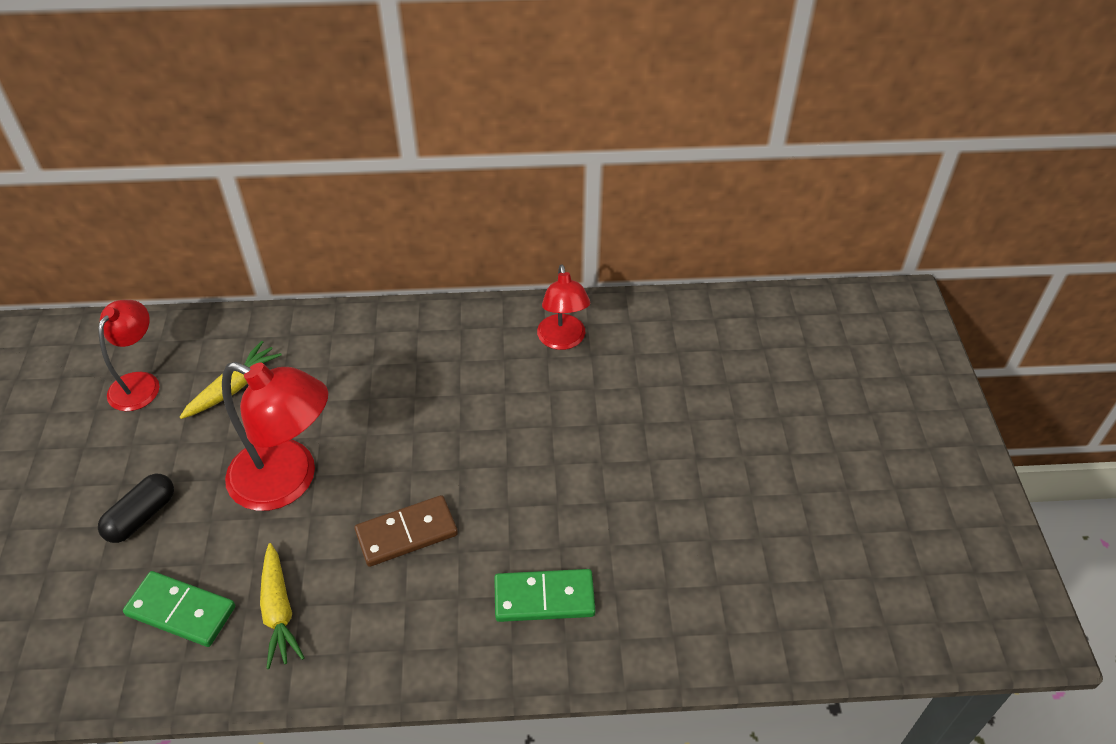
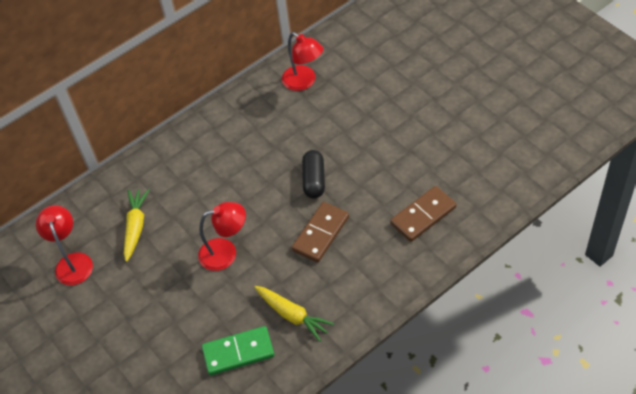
camera: 30 degrees left, 5 degrees up
(141, 516) = (160, 326): black capsule -> black capsule (314, 180)
(288, 481) = (226, 252): red lamp -> red lamp, size x0.62
(544, 598) = (423, 216): green domino -> brown domino

